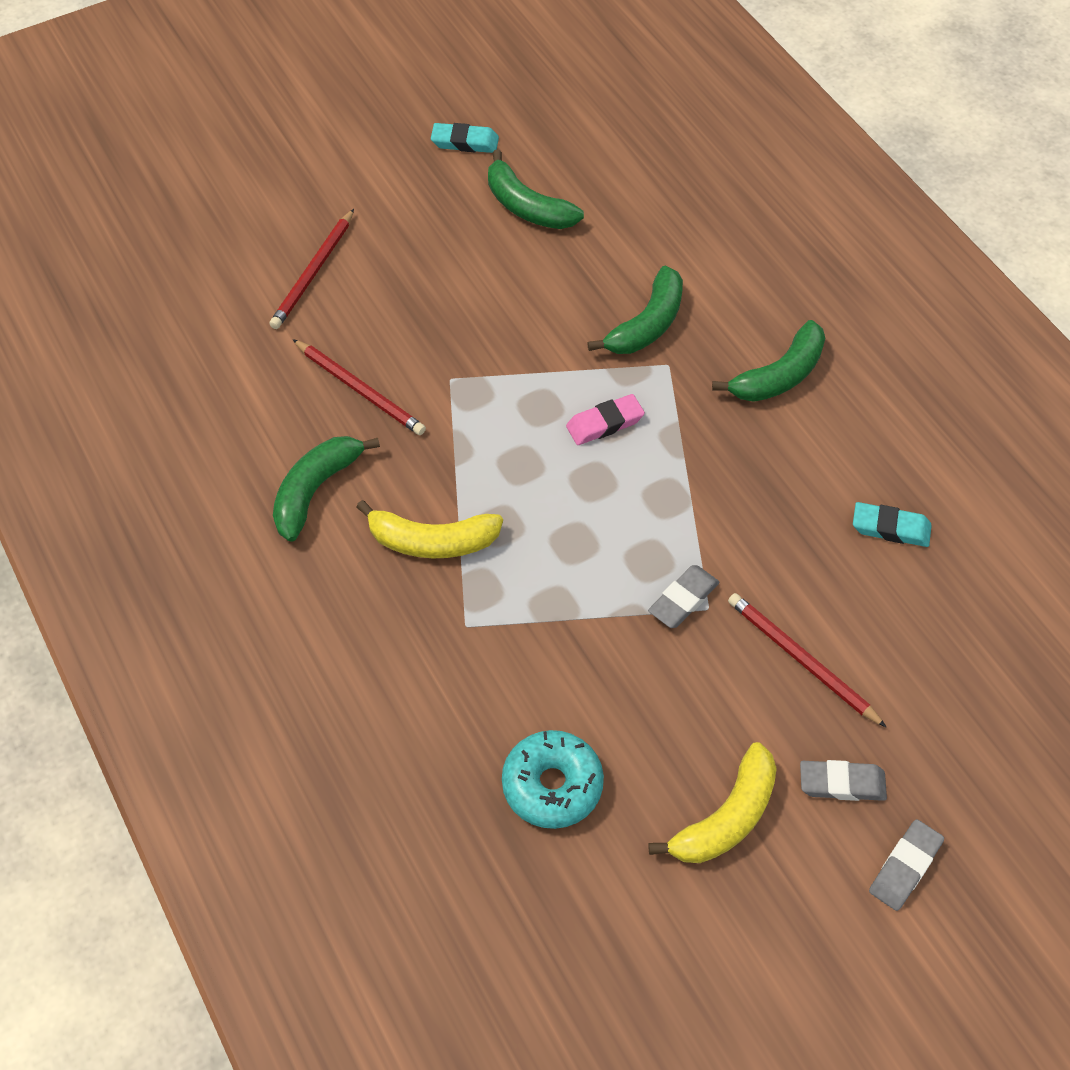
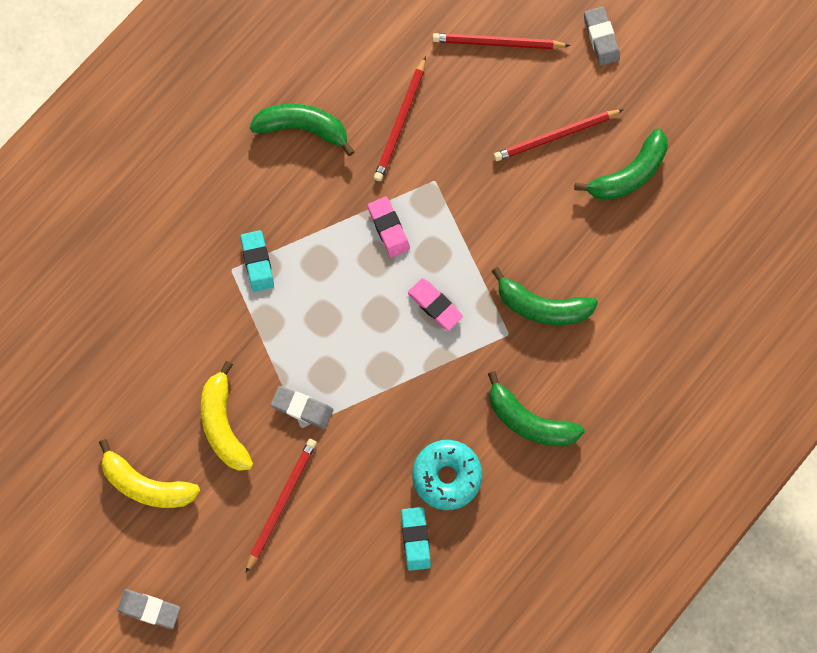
camera: 70 degrees right, 20 degrees up
(432, 541) = (289, 222): yellow banana -> yellow banana (223, 424)
(452, 254) = (555, 136): none -> red pencil
(465, 142) = (680, 100): turquoise eraser -> turquoise eraser (257, 262)
(488, 440) = (388, 228): none -> pink eraser
(527, 206) = (628, 174): green banana -> green banana turned 150 degrees counterclockwise
(552, 785) = (133, 366): turquoise donut -> turquoise donut (446, 476)
(841, 783) = (196, 553): grey eraser -> grey eraser (601, 38)

